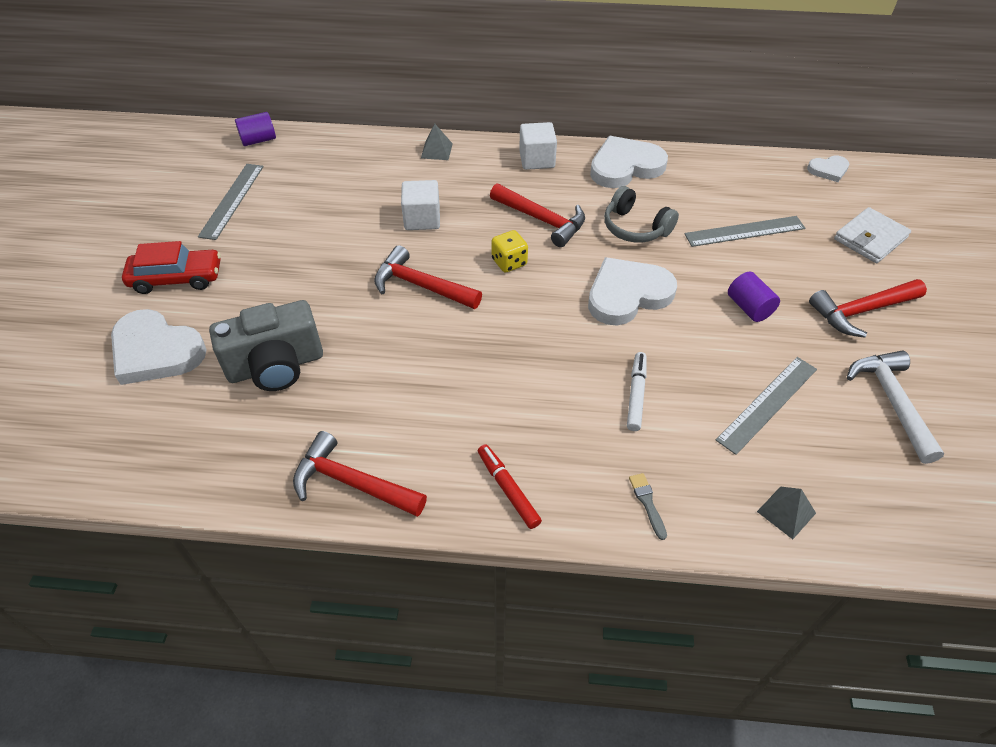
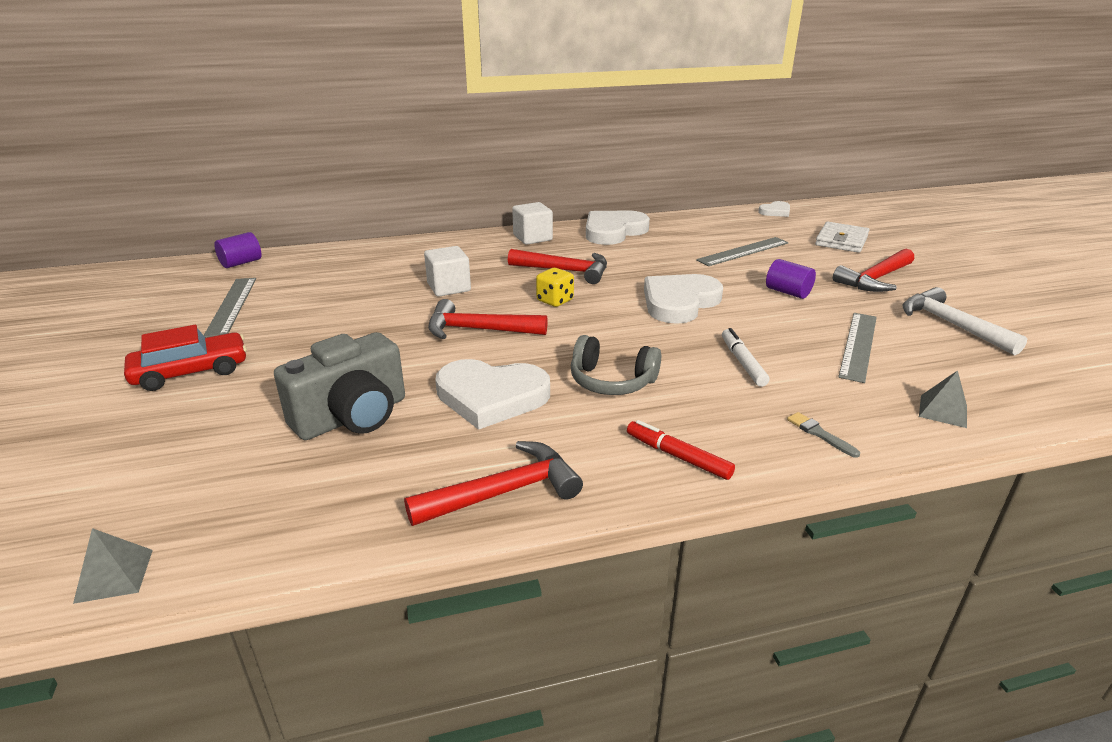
camera: 20 degrees left, 20 degrees down
(156, 351) = (191, 434): white heart -> white heart (491, 396)
(352, 483) = (503, 492): red hammer -> red hammer turned 150 degrees clockwise
(436, 150) = (434, 245): grey pyramid -> grey pyramid (114, 575)
(635, 227) = (651, 263): grey headphones -> grey headphones (611, 381)

